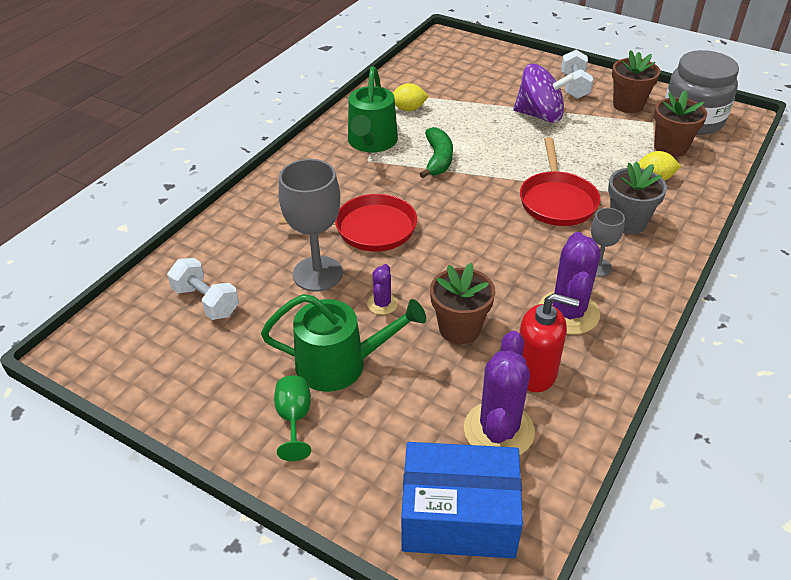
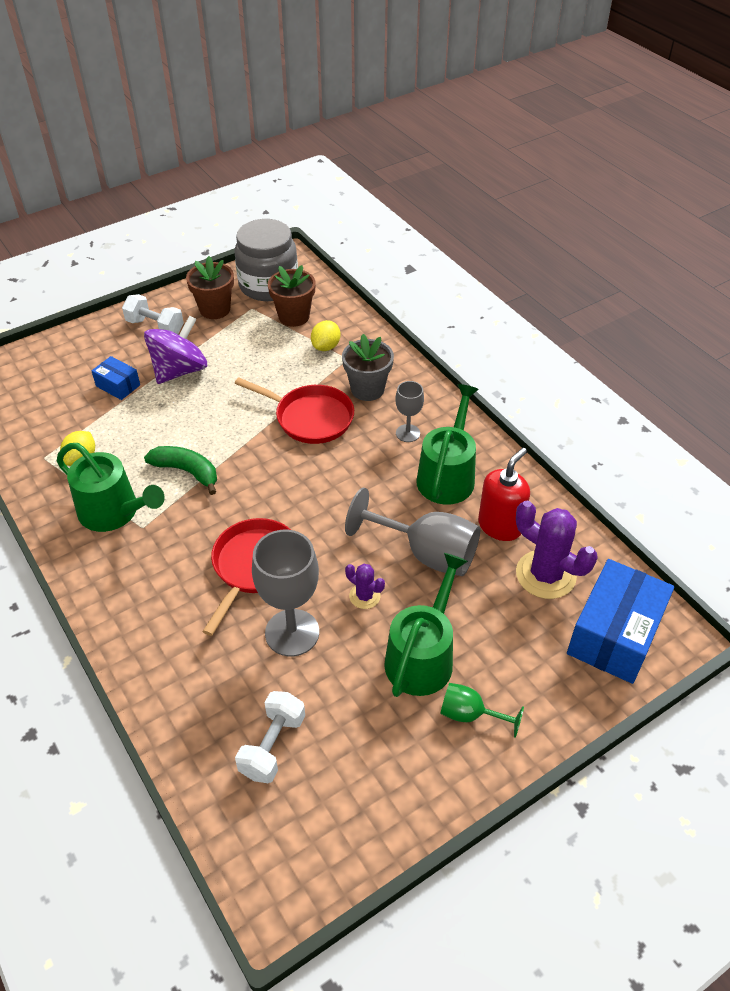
camera: 65 degrees left, 5 degrees up
(206, 301) = (272, 746): white dumbbell -> white dumbbell turned 45 degrees counterclockwise
(459, 328) = (426, 553): brown flower pot -> grey goblet
(494, 95) = (118, 385): none -> blue box
(568, 313) = (447, 476): purple cactus -> green watering can

